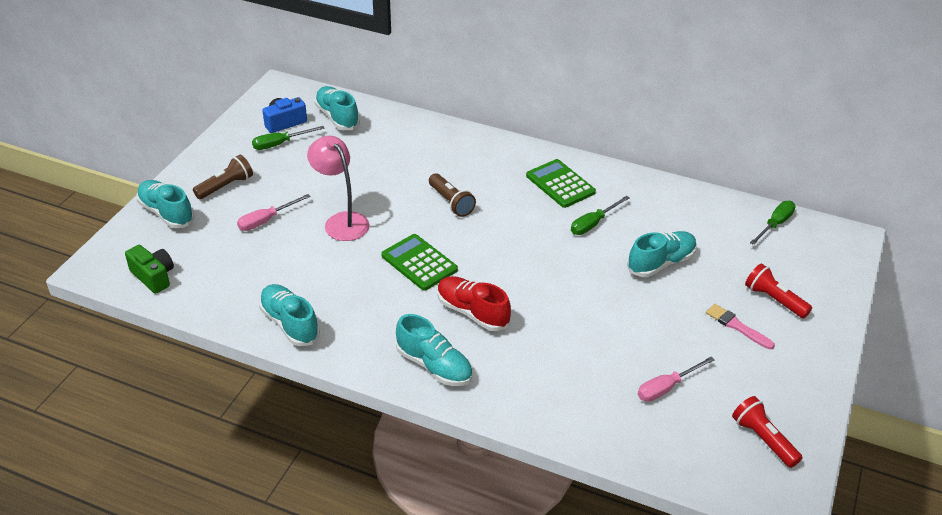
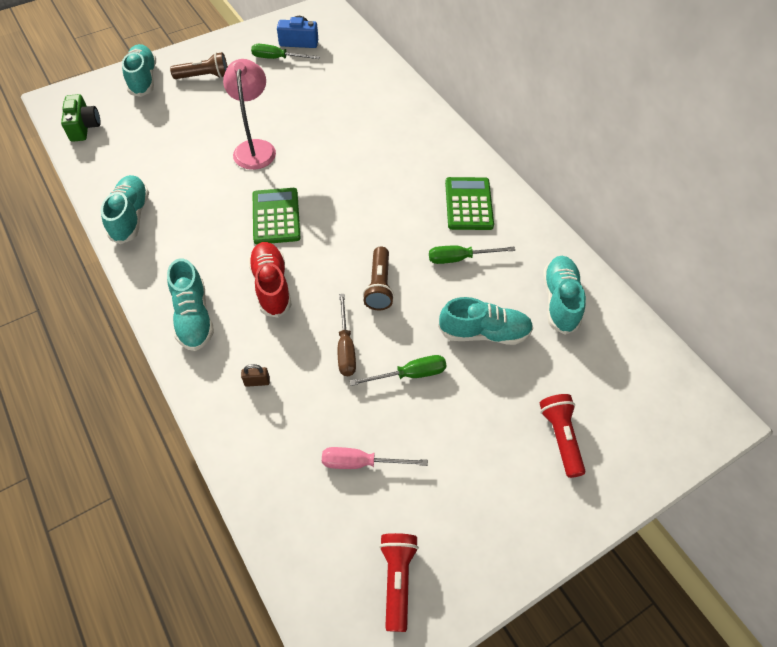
camera: 35 degrees right, 15 degrees up
(266, 220) = (203, 119): pink screwdriver -> none
(337, 117) = (343, 54): turquoise shoe -> turquoise shoe (560, 301)
(451, 202) = (357, 174): brown flashlight -> brown flashlight (379, 286)
(536, 381) = (257, 382): none -> brown padlock
(575, 323) = (345, 347): none -> brown screwdriver
(737, 326) = (493, 442): pink brush -> none
(775, 224) = (644, 356): green screwdriver -> green screwdriver (409, 374)

